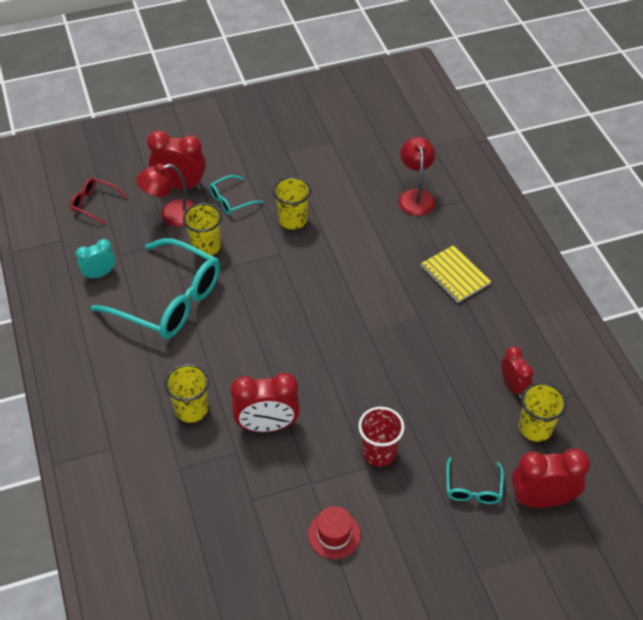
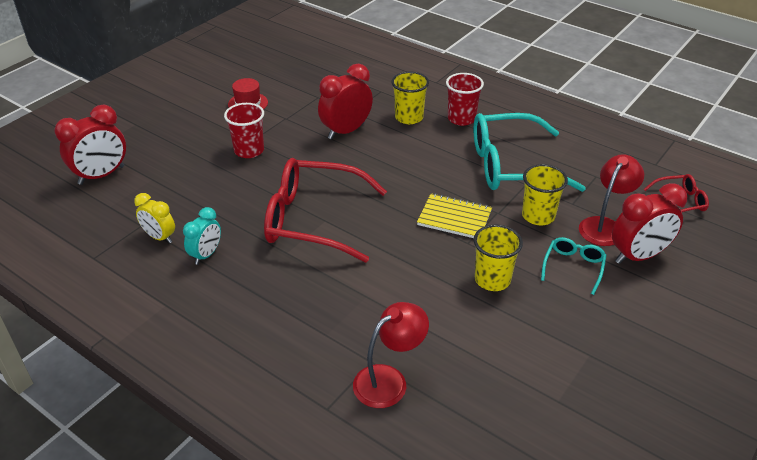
camera: 145 degrees right, 10 degrees down
(100, 274) = (588, 157): turquoise clock -> turquoise clock (206, 255)
(146, 378) = (461, 119): none -> red cup
(376, 335) = (313, 220): none -> red glasses
(415, 196) = (389, 380): red lamp -> red lamp turned 90 degrees counterclockwise
(455, 275) = (276, 308): yellow notebook -> yellow notebook (454, 218)
(473, 488) = (161, 160): turquoise glasses -> none
(513, 386) = (159, 237): red clock -> yellow clock
(535, 428) = (125, 216): yellow cup -> none

